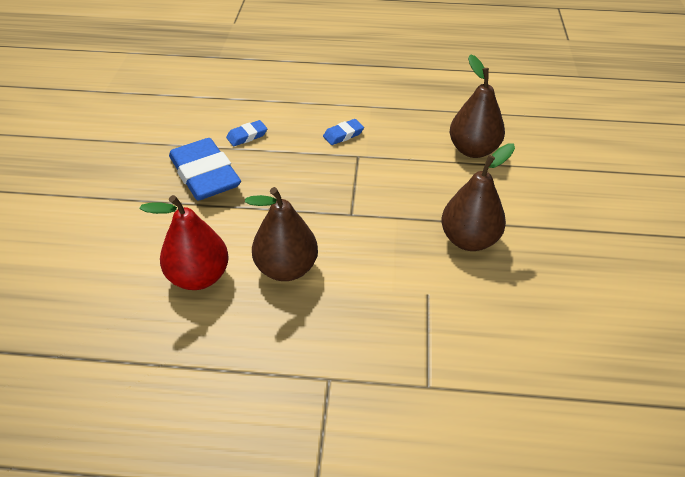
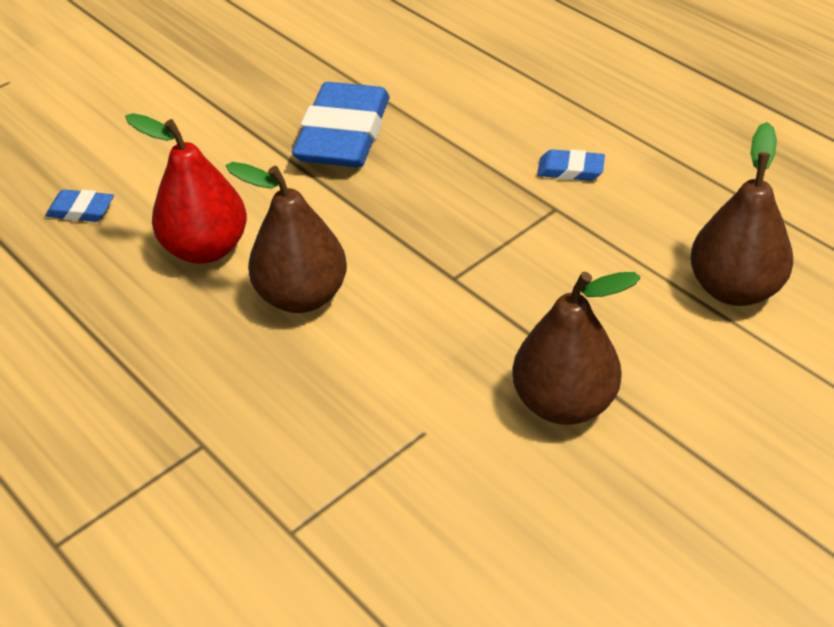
camera: 45 degrees right, 0 degrees up
(247, 136) = (446, 110): blue eraser -> blue eraser (81, 210)

